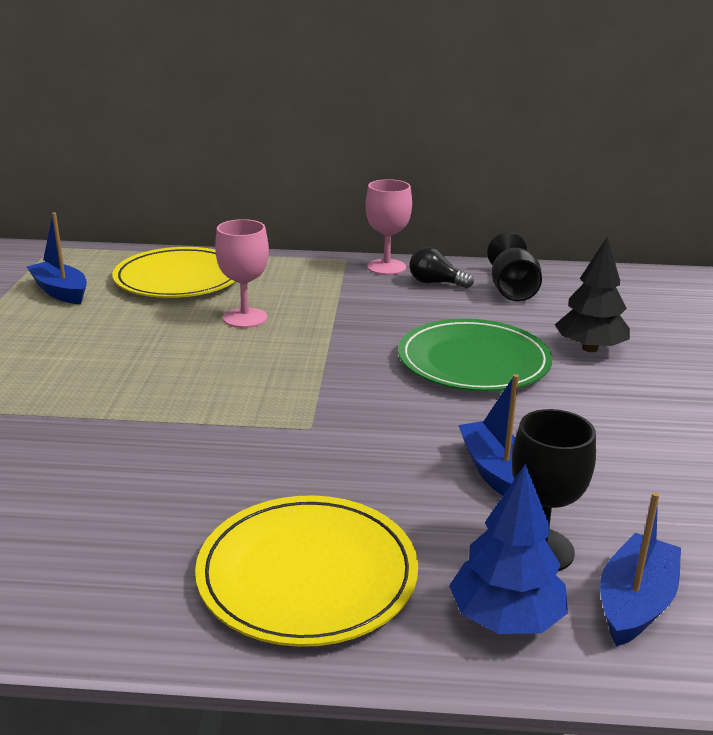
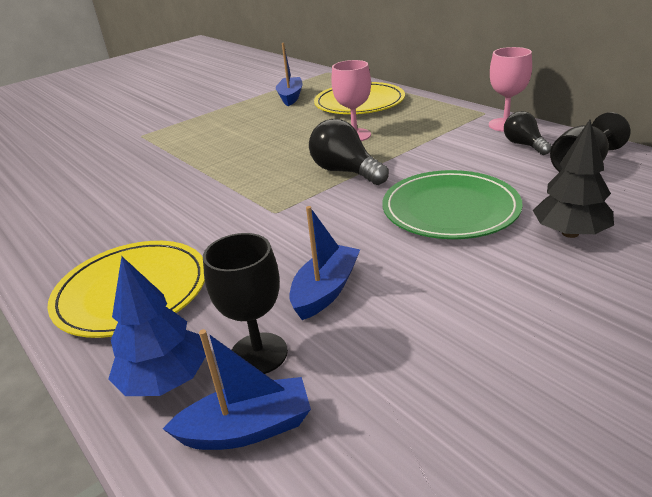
camera: 50 degrees right, 5 degrees up
(309, 359) = (346, 172): none -> black light bulb

